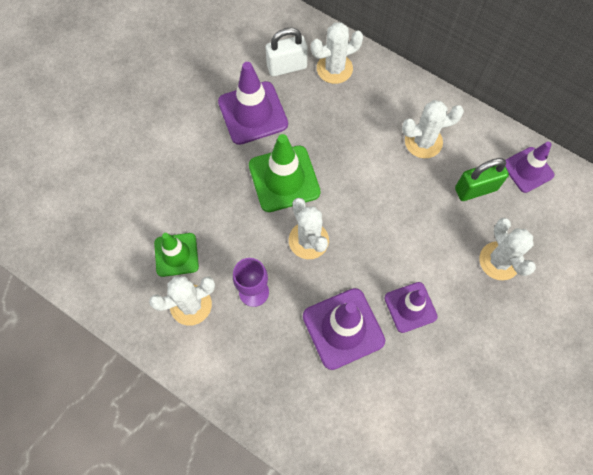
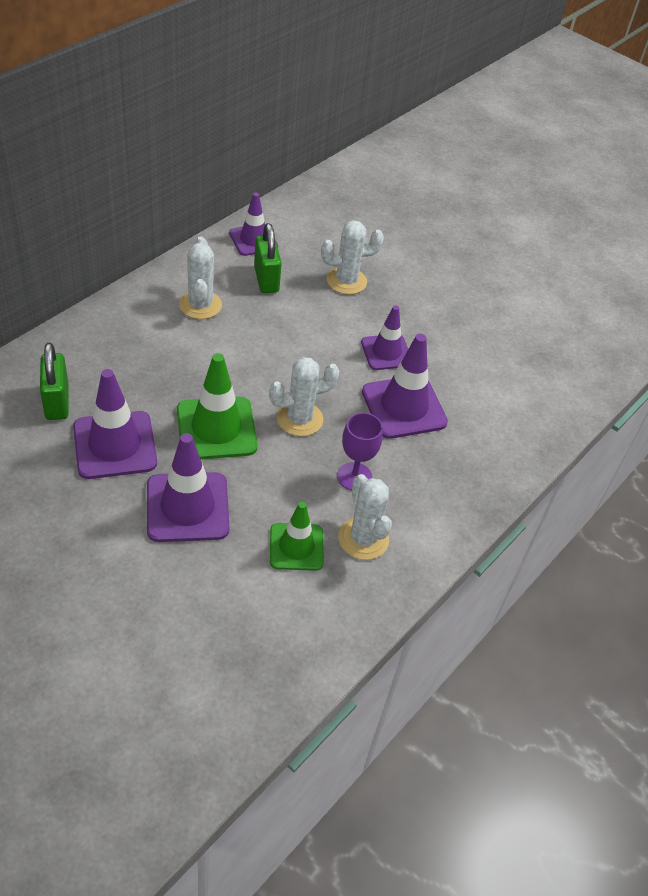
camera: 90 degrees left, 20 degrees down
(202, 172) = (187, 507): none -> purple traffic cone
(287, 67) = (57, 402): white padlock -> green padlock
(334, 68) = (77, 359): white cactus -> none

